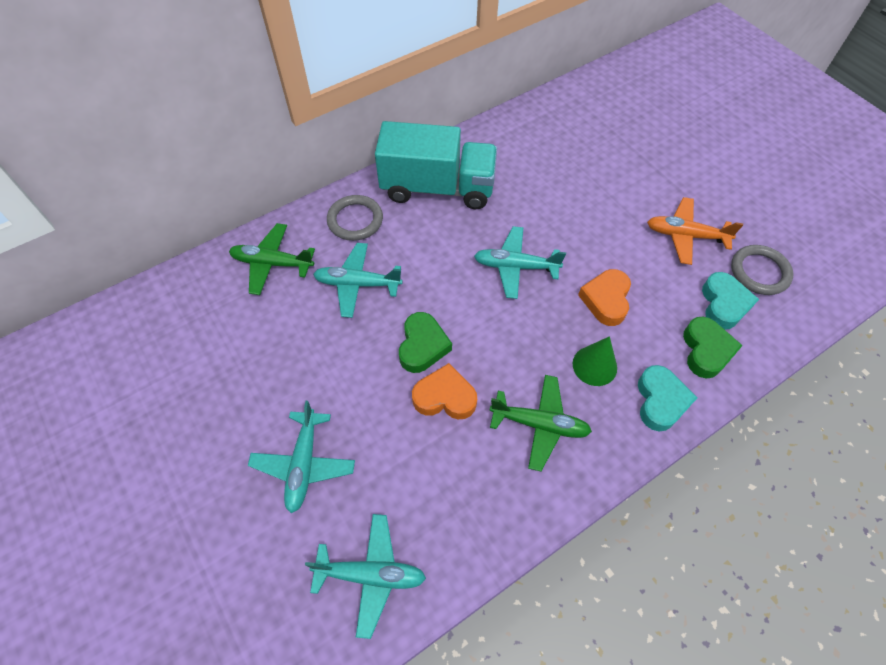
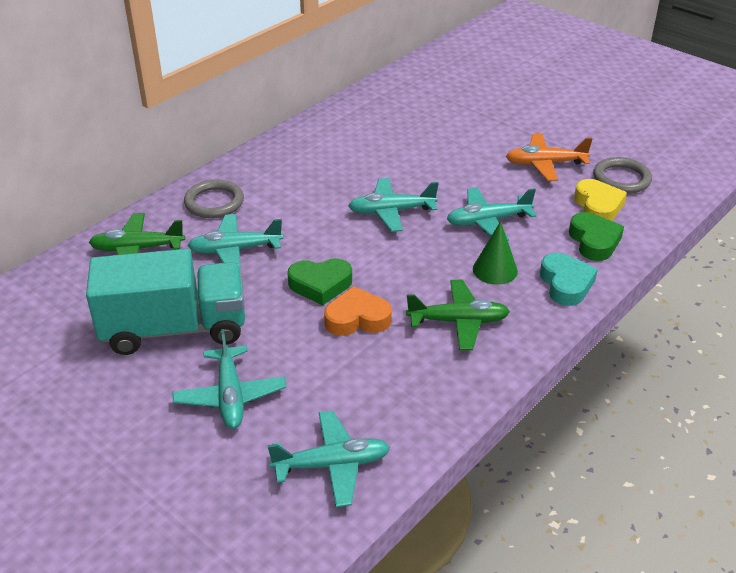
camera: 15 degrees left, 20 degrees down
(422, 346) = (320, 285): green heart -> green heart turned 90 degrees clockwise
(437, 188) = (291, 165): turquoise truck -> turquoise truck (175, 329)
(606, 300) = (488, 221): orange heart -> turquoise plane
(723, 304) = (598, 206): turquoise heart -> yellow heart

